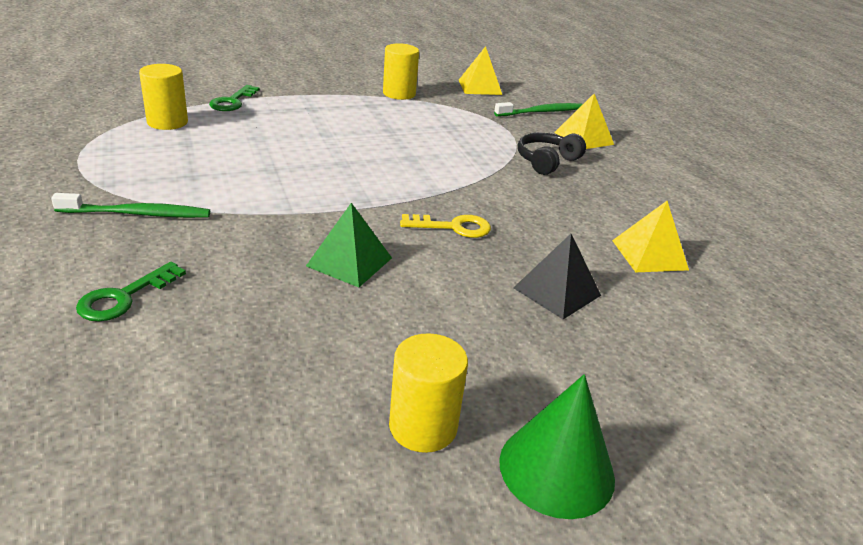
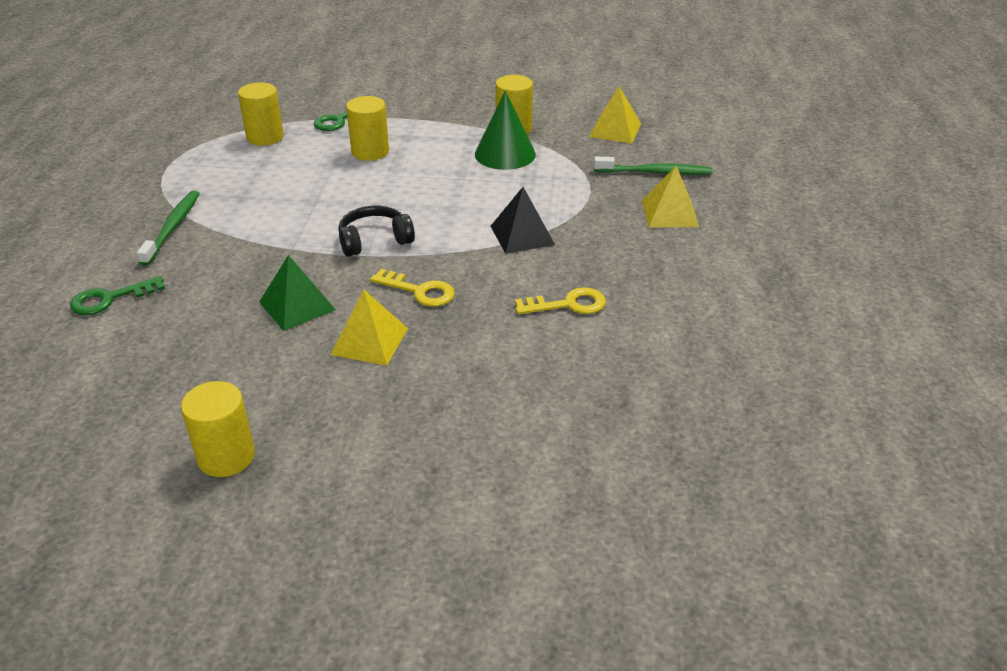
camera: 30 degrees right, 5 degrees up
(138, 214) = (172, 227): green toothbrush -> green toothbrush turned 105 degrees counterclockwise
(288, 123) = (370, 152): none -> yellow cylinder
(547, 161) = (593, 235): black headphones -> black headphones (374, 240)
(556, 469) = (292, 519): green cone -> green cone (505, 154)
(557, 291) = (451, 376): black pyramid -> black pyramid (522, 235)
(585, 215) = (568, 304): none -> yellow key
(649, 255) = (588, 362): yellow pyramid -> yellow pyramid (369, 341)

